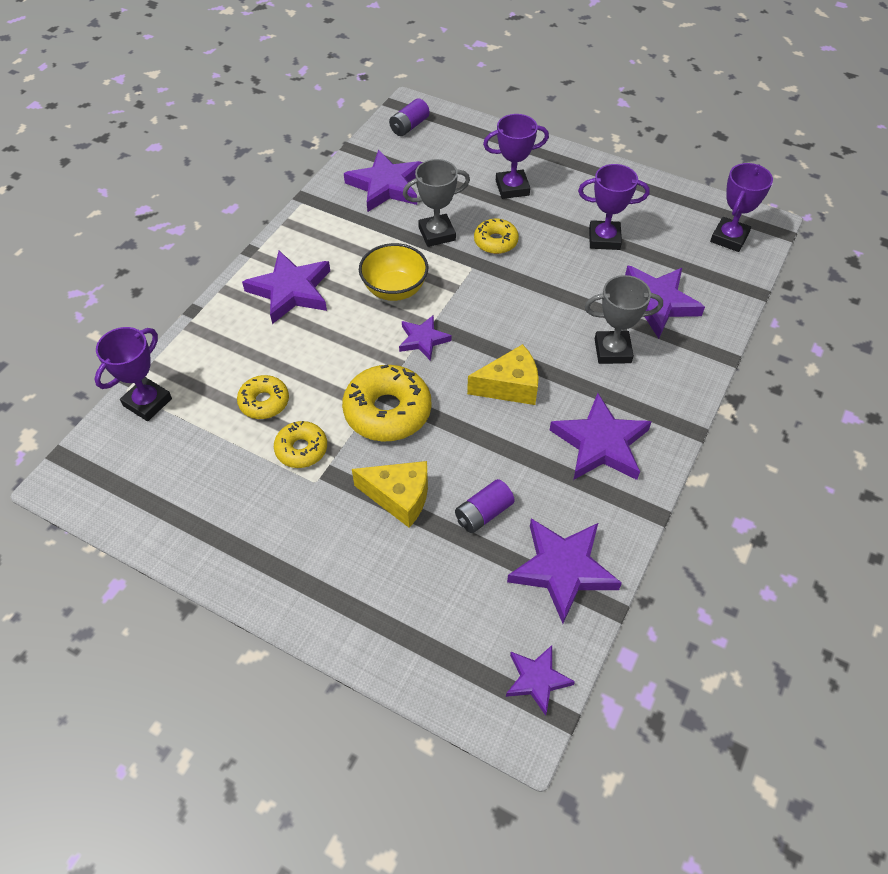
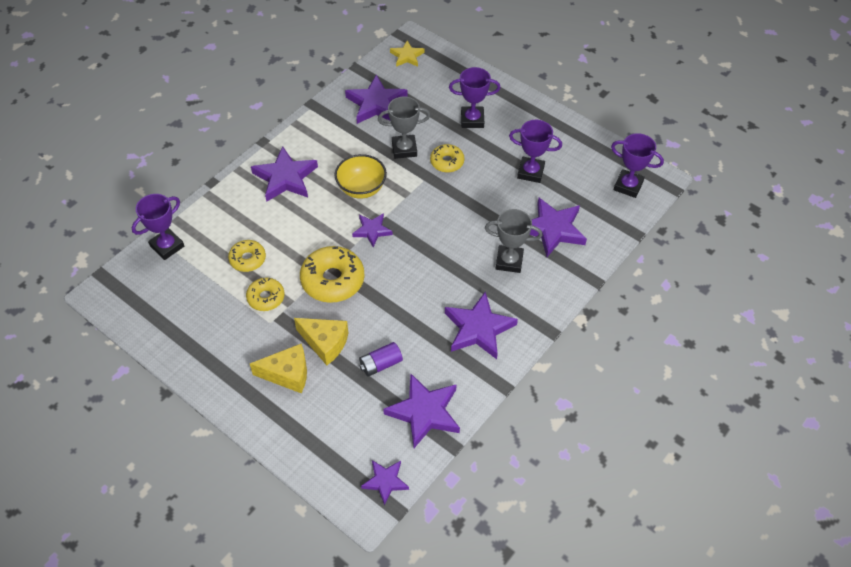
camera: 10 degrees right, 0 degrees up
(409, 126) = (407, 56): purple battery -> yellow star
(510, 386) = (425, 276): yellow cheese -> yellow cheese (287, 374)
(729, 238) = (628, 186): purple trophy -> purple trophy turned 75 degrees clockwise

